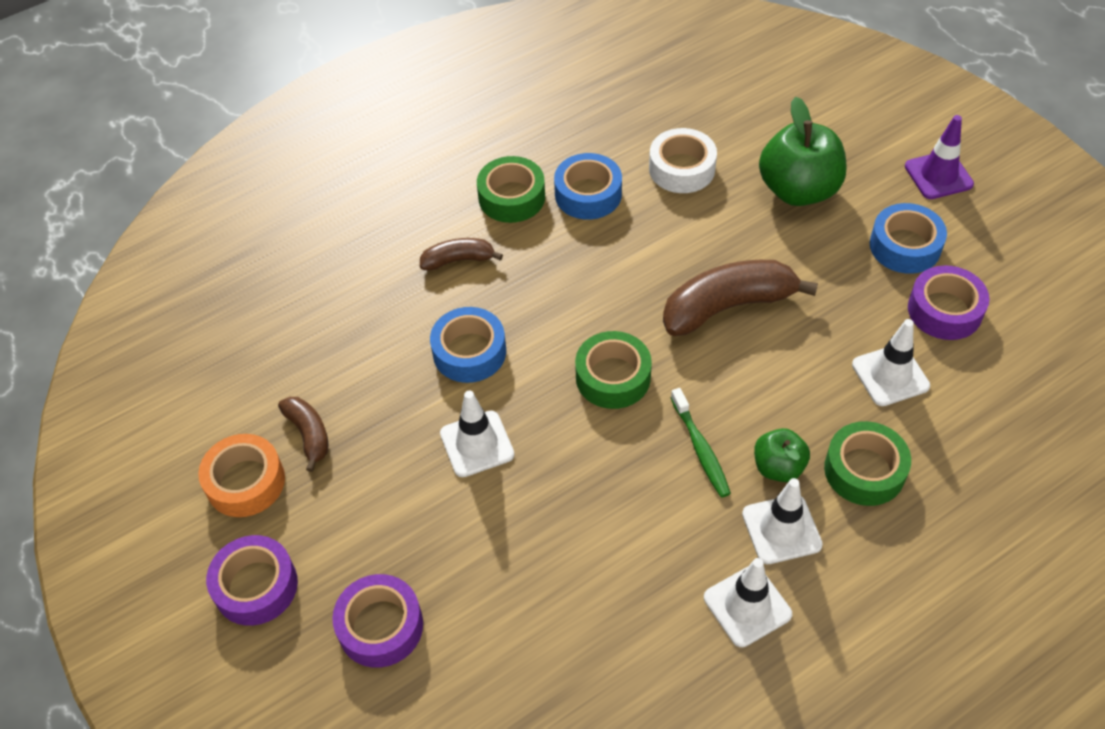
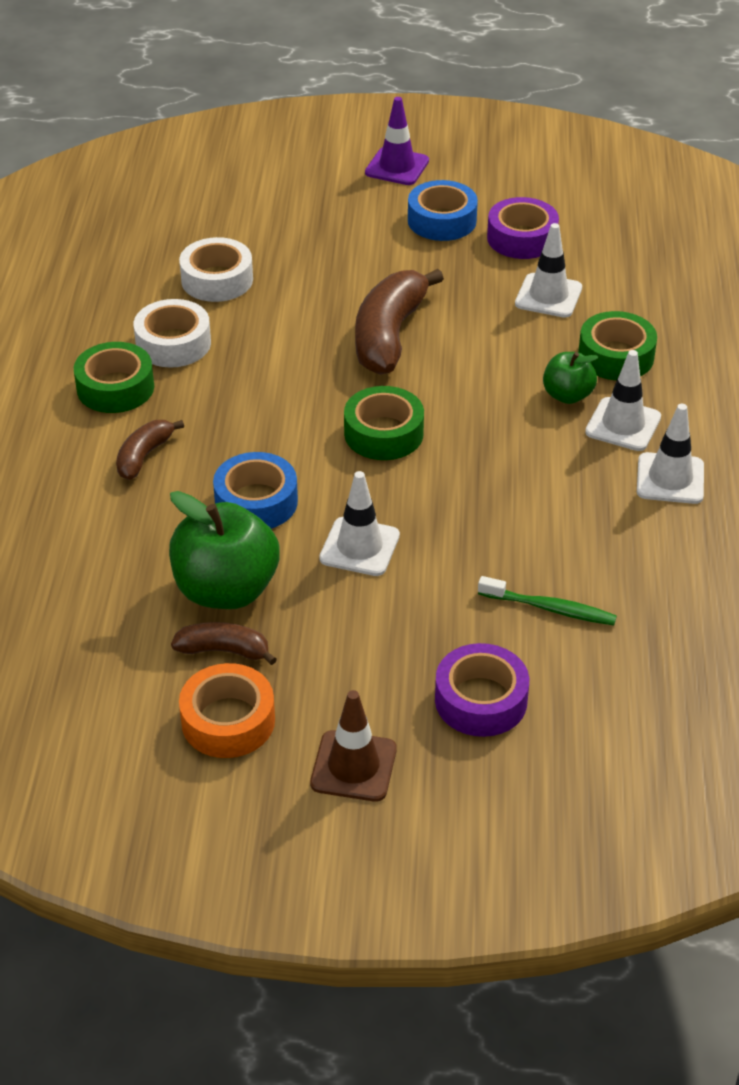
camera: 55 degrees left, 10 degrees down
(256, 586) = (353, 766): purple tape -> brown traffic cone
(588, 194) = (173, 343): blue tape -> white tape
(700, 449) = (507, 425): green toothbrush -> green toothbrush (550, 608)
(798, 190) = (321, 236): green apple -> green apple (226, 590)

